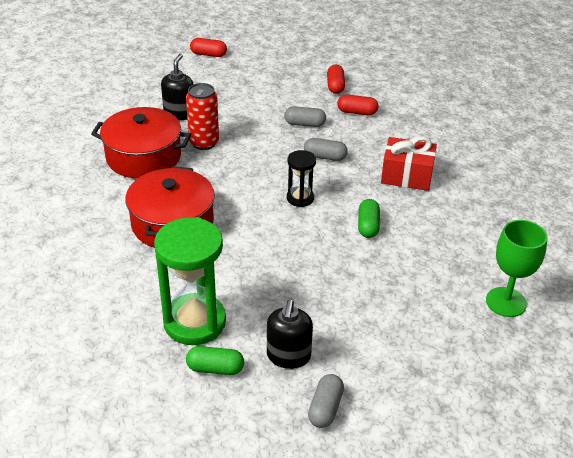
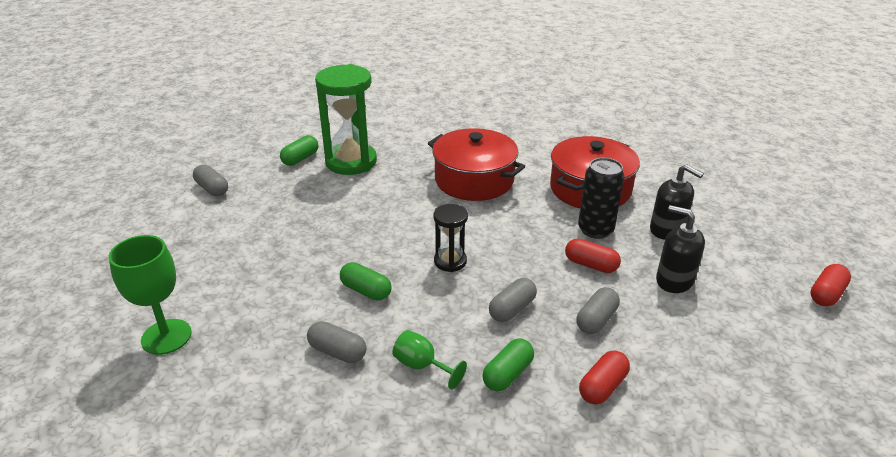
camera: 120 degrees right, 5 degrees down
(204, 143) = (595, 230): red can -> black can
(288, 356) = (272, 189): black soap dispenser -> black soap dispenser (674, 280)
(335, 86) = (691, 395): red capsule -> red capsule (591, 265)
(380, 144) = (508, 374): none -> green capsule
(406, 176) = (422, 366): red gift -> green goblet
(432, 213) = (337, 352): none -> grey capsule

